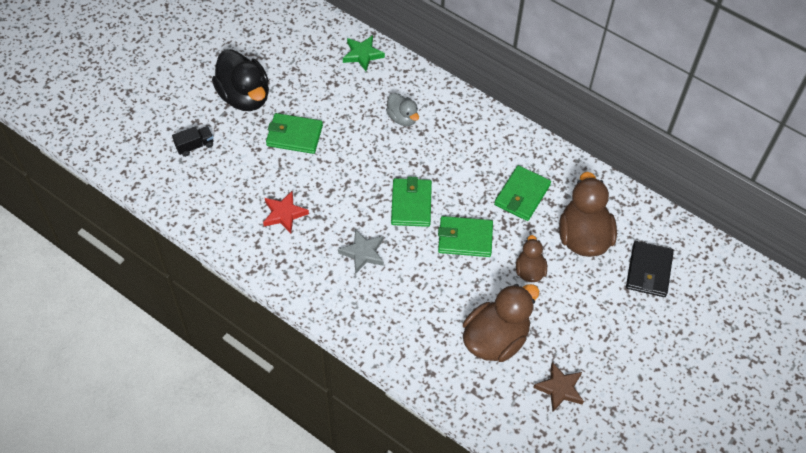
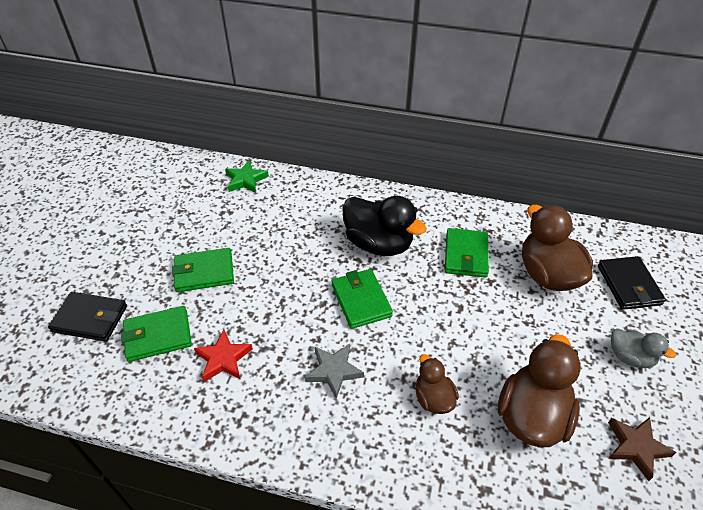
camera: 20 degrees left, 10 degrees down
(195, 146) = (90, 318): black truck -> black wallet
(244, 96) = (134, 251): black duck -> black duck (378, 244)
(402, 118) = (311, 222): grey duck -> grey duck (630, 357)
(465, 238) = (435, 316): green wallet -> green wallet (158, 336)
(529, 271) = (519, 326): brown duck -> brown duck (433, 398)

